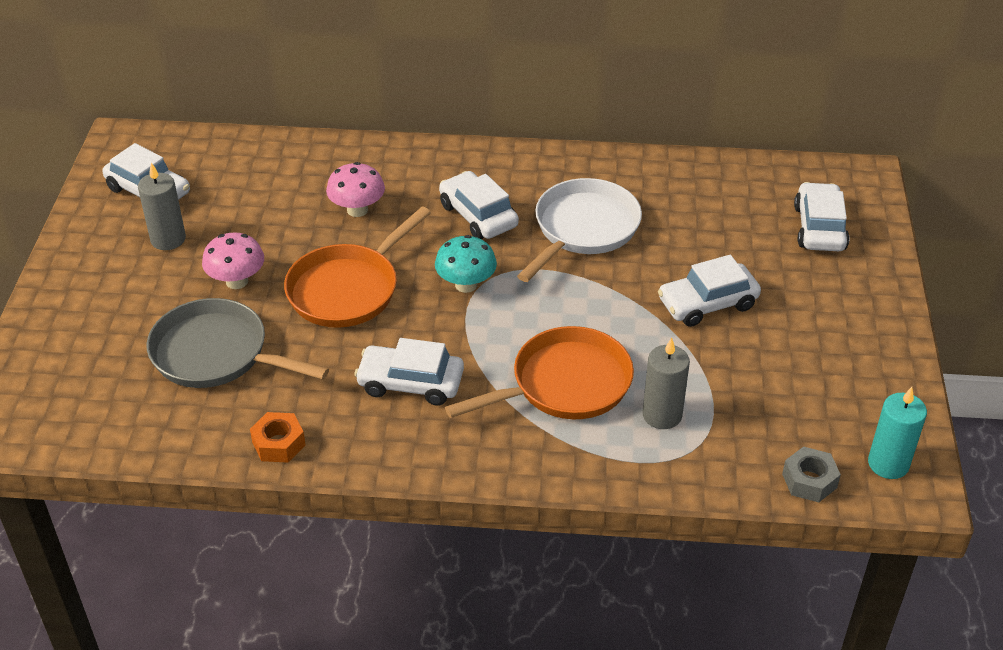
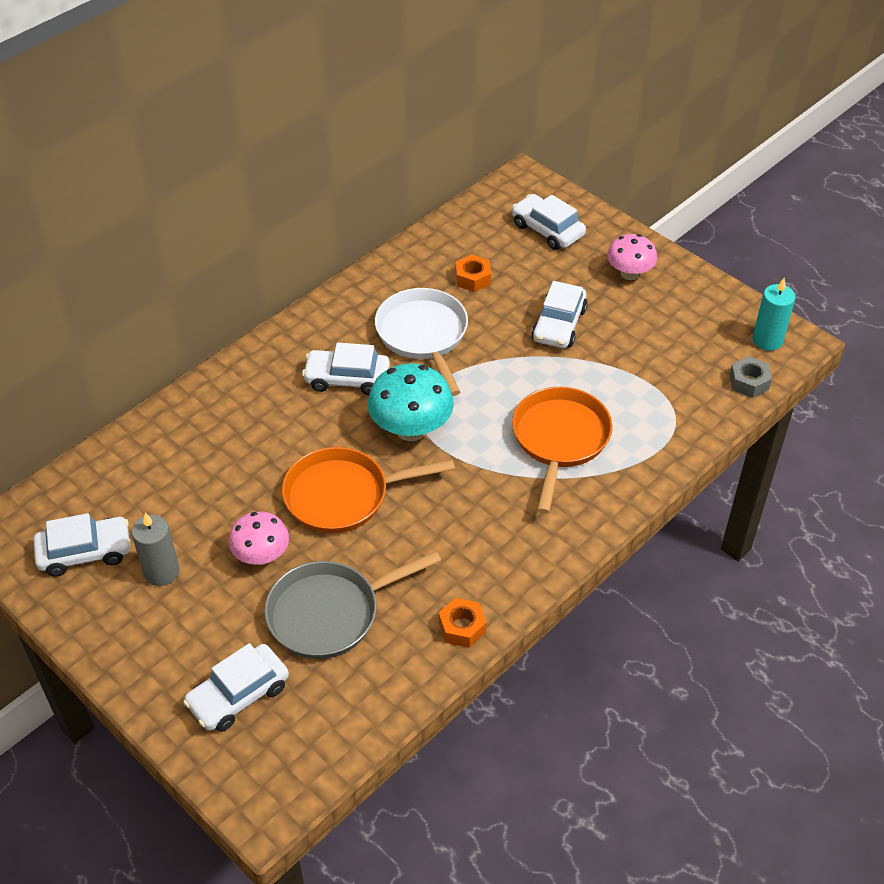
camera: 50 degrees left, 5 degrees up
(348, 289) = (343, 495): orange pan -> orange pan turned 90 degrees clockwise
(357, 210) = (262, 439): pink mushroom -> pink mushroom (629, 274)
(410, 383) = (477, 518): white car -> white car (238, 695)
(466, 285) = (411, 429): turquoise mushroom -> turquoise mushroom, size x1.54
(662, 415) = (633, 411): grey candle -> none
(691, 218) = (473, 278): none -> orange nut

